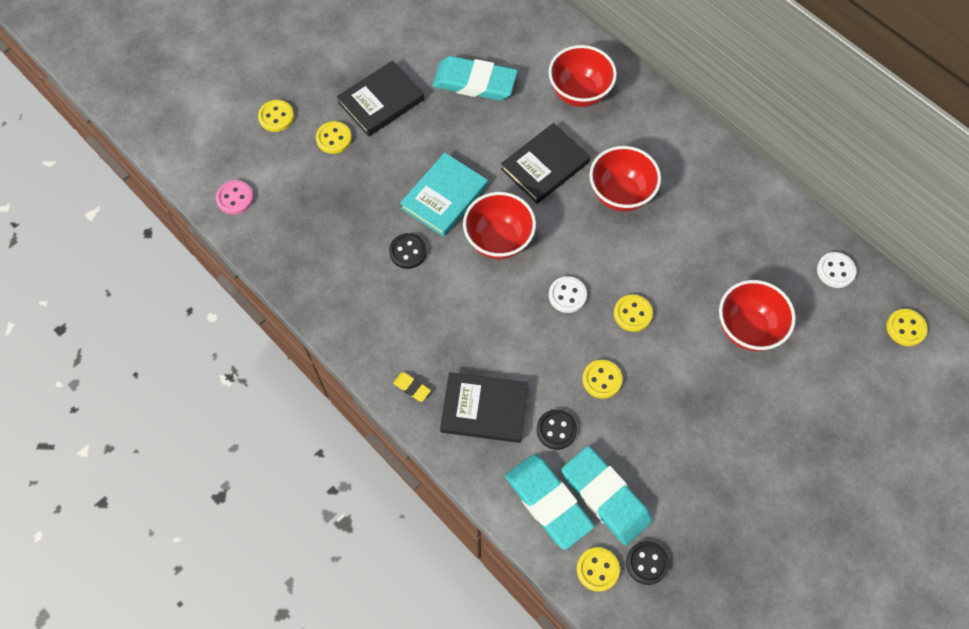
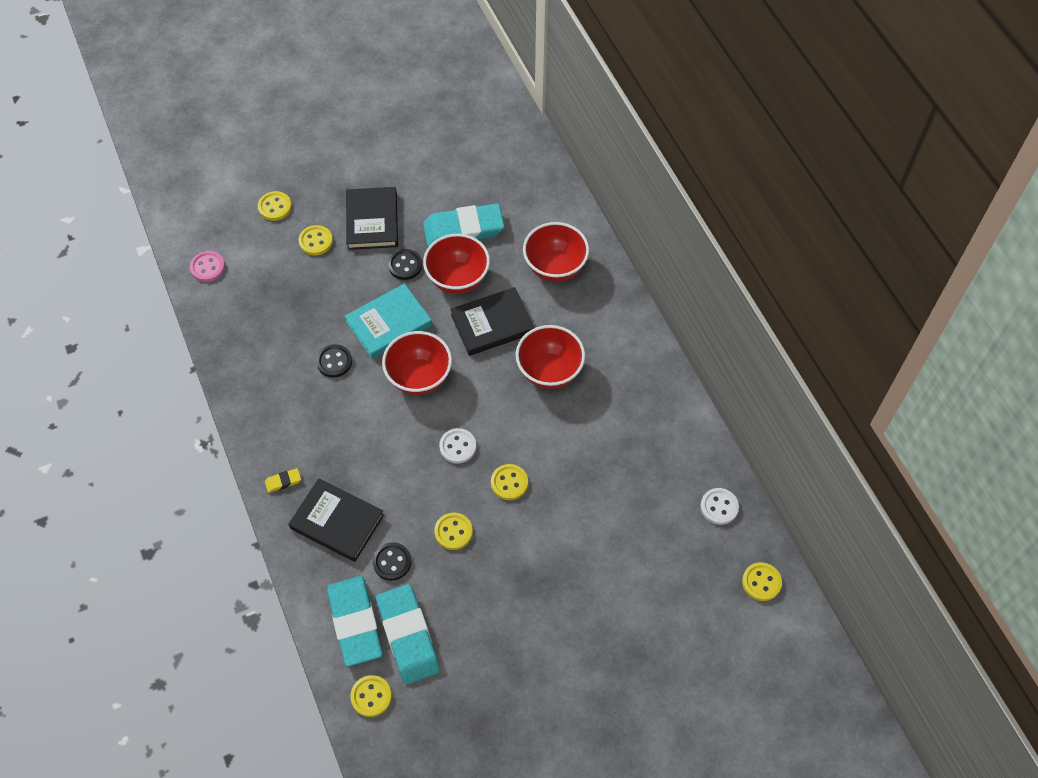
camera: 20 degrees right, 5 degrees down
(381, 101) = (372, 221): black book -> black book turned 75 degrees counterclockwise
(412, 388) = (283, 481): yellow eraser -> yellow eraser turned 75 degrees counterclockwise
(474, 82) = (463, 229): turquoise eraser -> turquoise eraser turned 45 degrees counterclockwise
(647, 563) = (417, 707): black button -> black button (405, 265)
(748, 328) = (609, 532): red bowl -> red bowl (457, 279)

